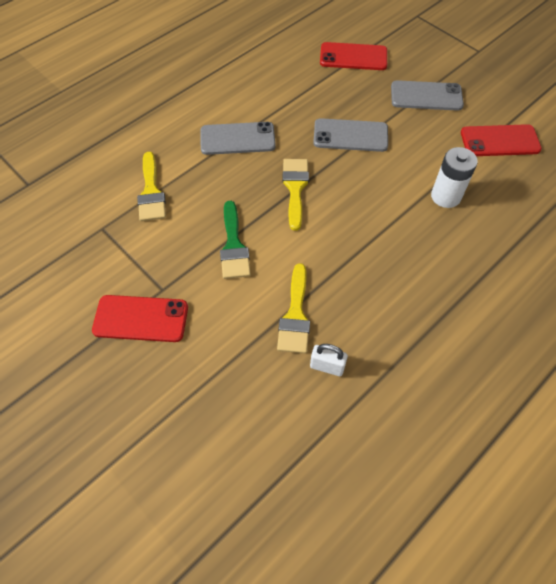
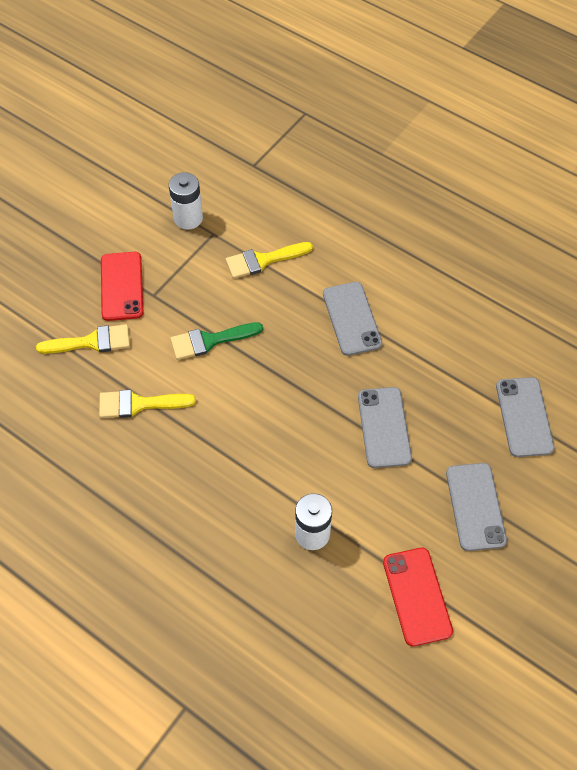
camera: 80 degrees right, 0 degrees up
(72, 247) = (188, 218): none -> white battery
(295, 188) = (293, 382): yellow brush -> yellow brush (91, 342)
(327, 366) = (88, 437): white padlock -> none
(353, 57) = (524, 417): red phone -> grey phone

